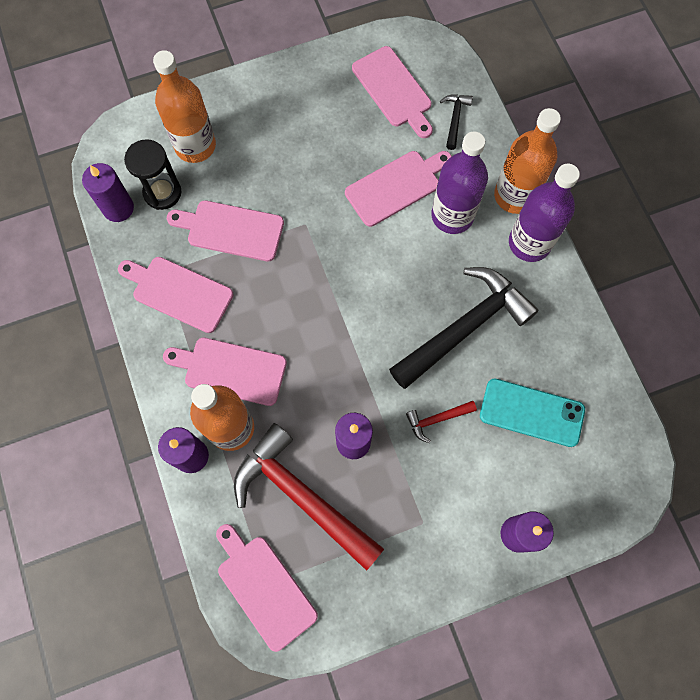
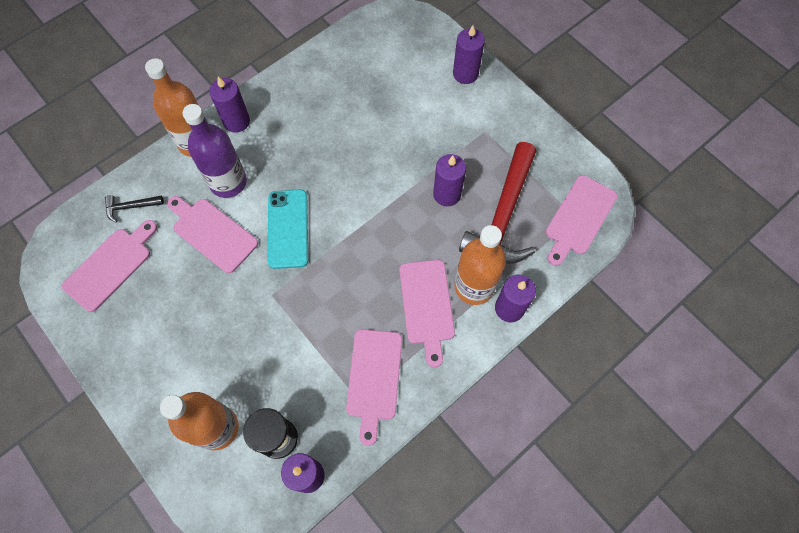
camera: 110 degrees left, 5 degrees down
(231, 230) = (298, 357): pink cutting board -> none
(437, 419) = (405, 144): red hammer -> none
(464, 327) = (325, 146): black hammer -> none
(529, 243) = (236, 121): purple bottle -> purple candle
(531, 412) = (375, 86): turquoise phone -> turquoise phone (288, 229)

